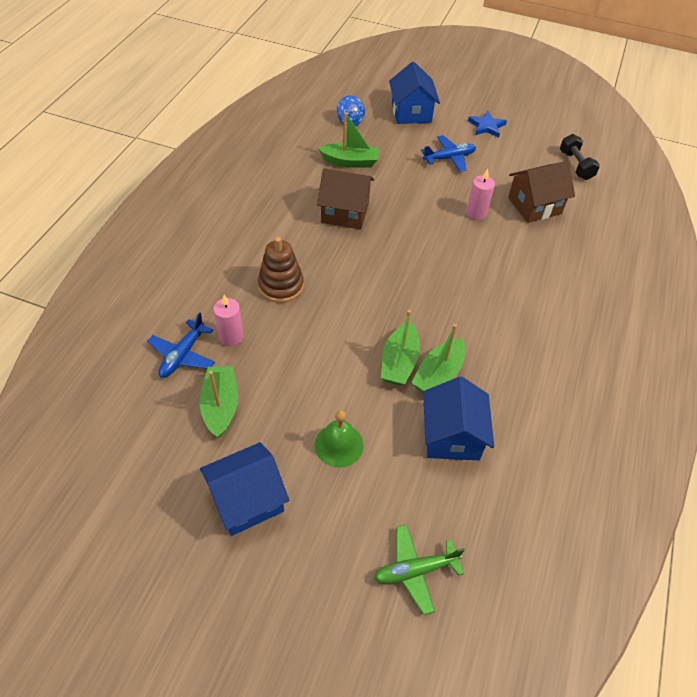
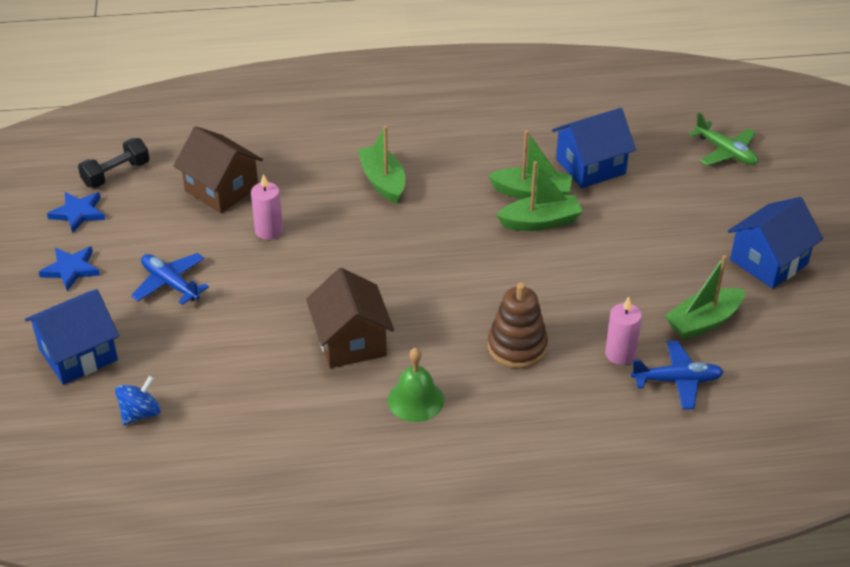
camera: 115 degrees left, 10 degrees down
(247, 500) = (768, 262): blue house -> blue house turned 75 degrees counterclockwise
(339, 445) = (665, 228): green bell -> green bell (415, 400)
(350, 161) = (241, 376): green boat -> green boat (383, 181)
(540, 141) = (78, 213): none -> blue star

